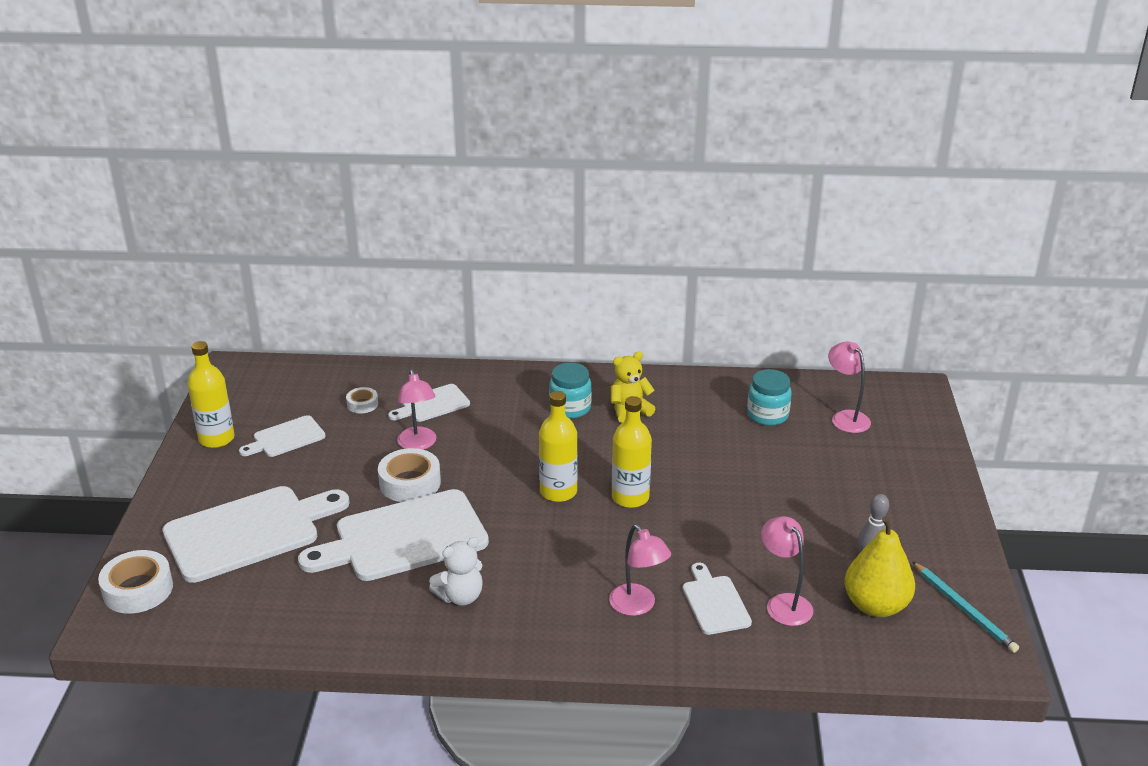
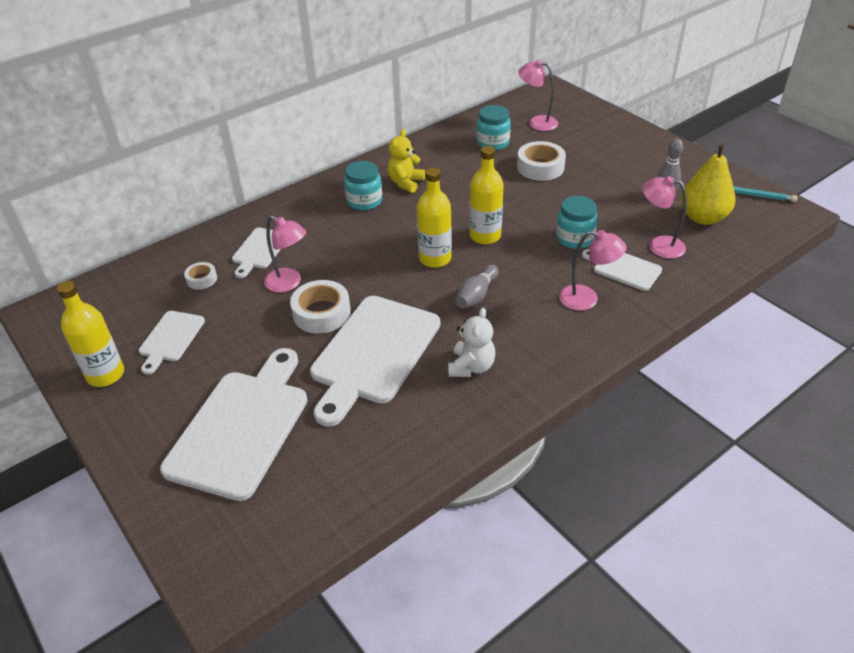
camera: 40 degrees left, 10 degrees up
(138, 589) = (206, 538): white tape -> white tape (540, 167)
(547, 543) = (476, 295): none -> grey bowling pin
(710, 548) = (574, 238): none -> turquoise jar

